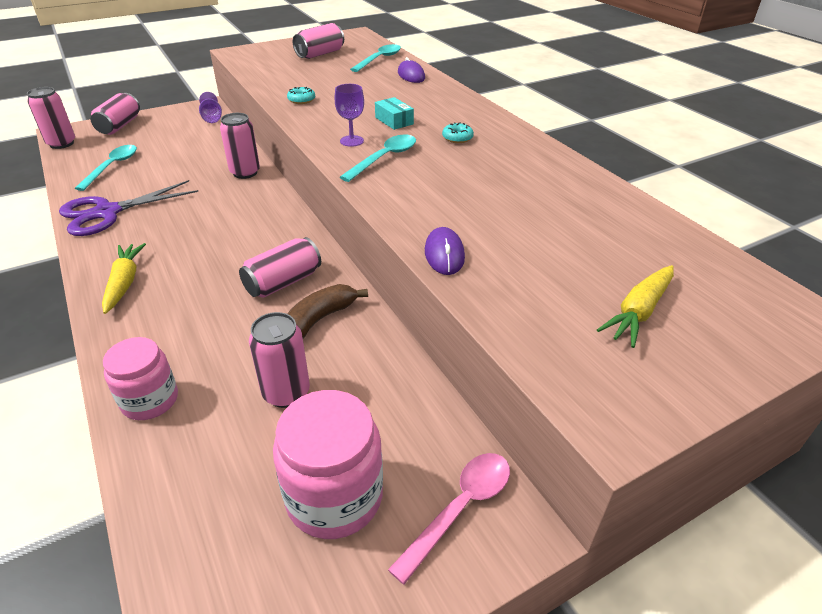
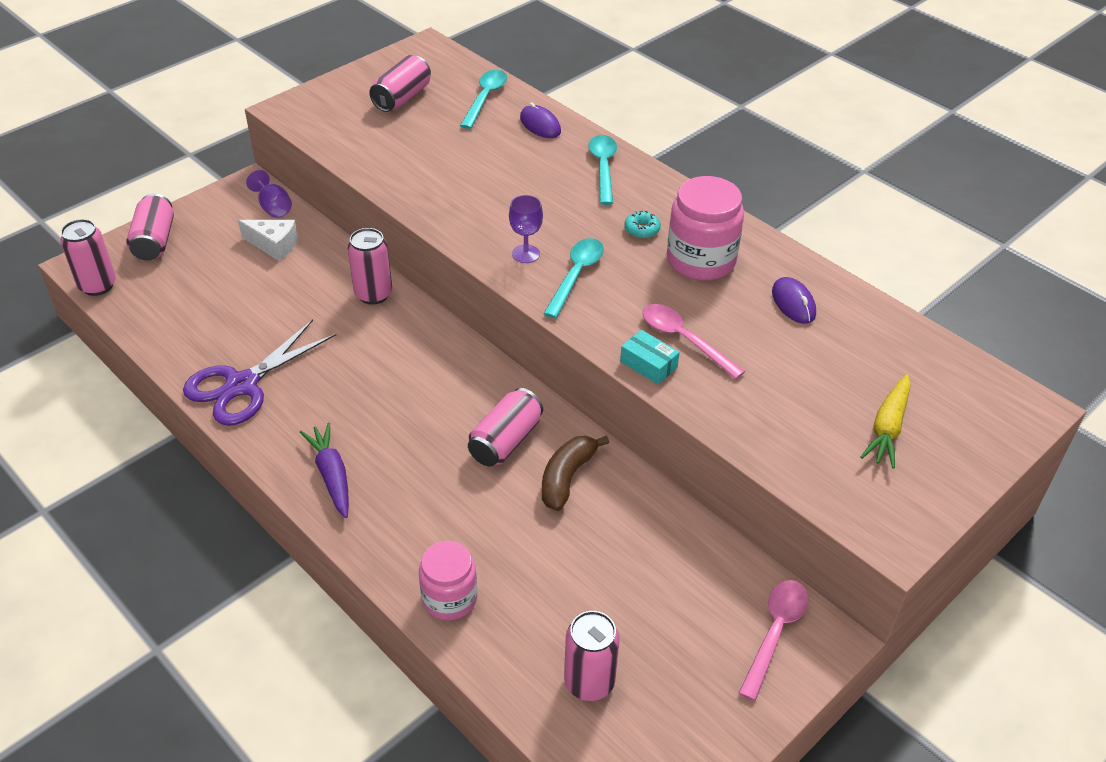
camera: 15 degrees left, 5 degrees up
(112, 167) = (197, 313): turquoise spoon -> turquoise spoon (603, 168)
(124, 283) = (331, 475): yellow carrot -> purple carrot
(196, 137) = (274, 245): none -> white cheese
(286, 393) = (576, 563): pink can -> pink can (589, 682)
(301, 100) = (428, 193): turquoise donut -> none
(334, 496) = (667, 647): pink jar -> pink jar (701, 260)
(394, 121) = (558, 212): turquoise box -> turquoise box (648, 364)
(444, 254) = (695, 396): purple mouse -> purple mouse (793, 303)
(456, 212) = (684, 340): none -> pink spoon

